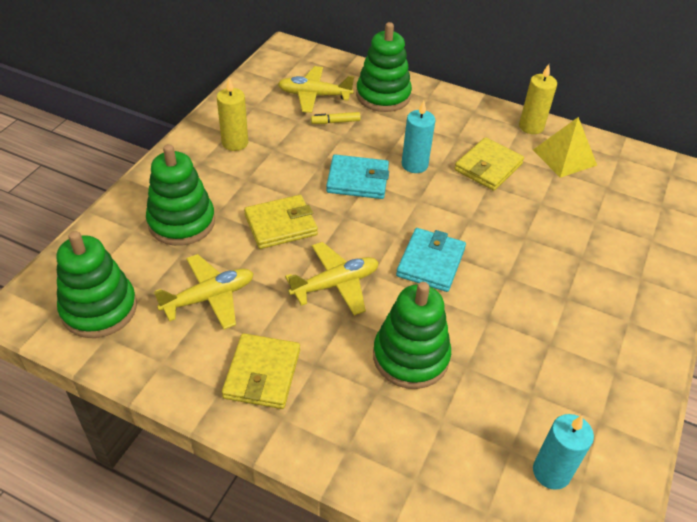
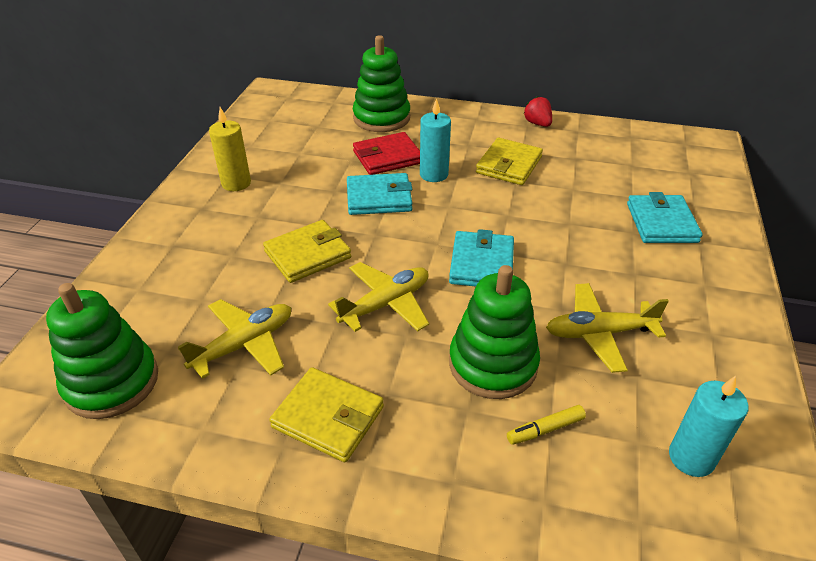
camera: 10 degrees left, 5 degrees down
(181, 222) = (193, 271): green stacking toy -> none
(262, 374) = (328, 417): yellow wallet -> yellow wallet turned 60 degrees counterclockwise
(314, 95) = (310, 128): yellow plane -> yellow plane (599, 333)
(335, 122) = (339, 148): yellow marker -> yellow marker (545, 429)
(377, 139) = (387, 157): none -> red wallet
(531, 127) = (537, 123): yellow candle -> red strawberry
(564, 157) = (580, 145): yellow pyramid -> none
(612, 253) = (661, 223): none -> turquoise wallet

